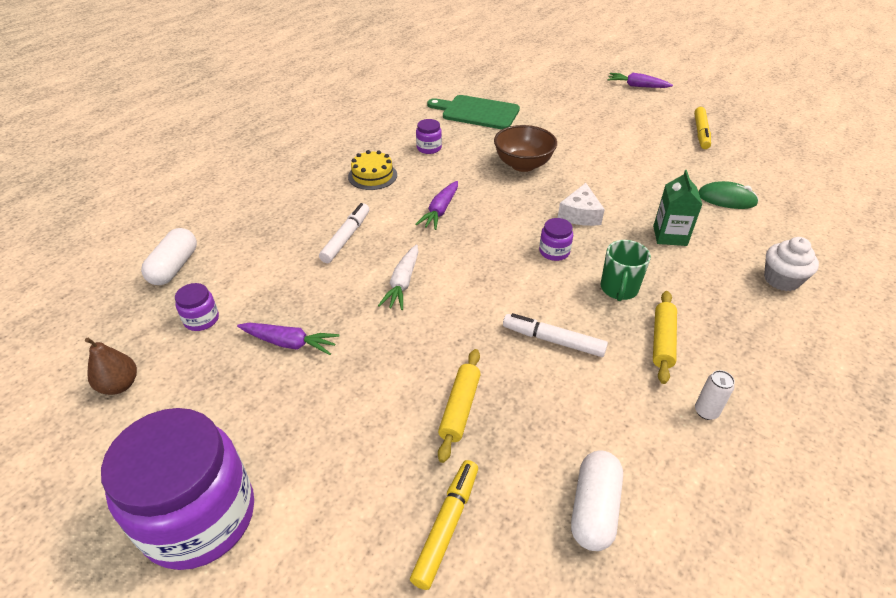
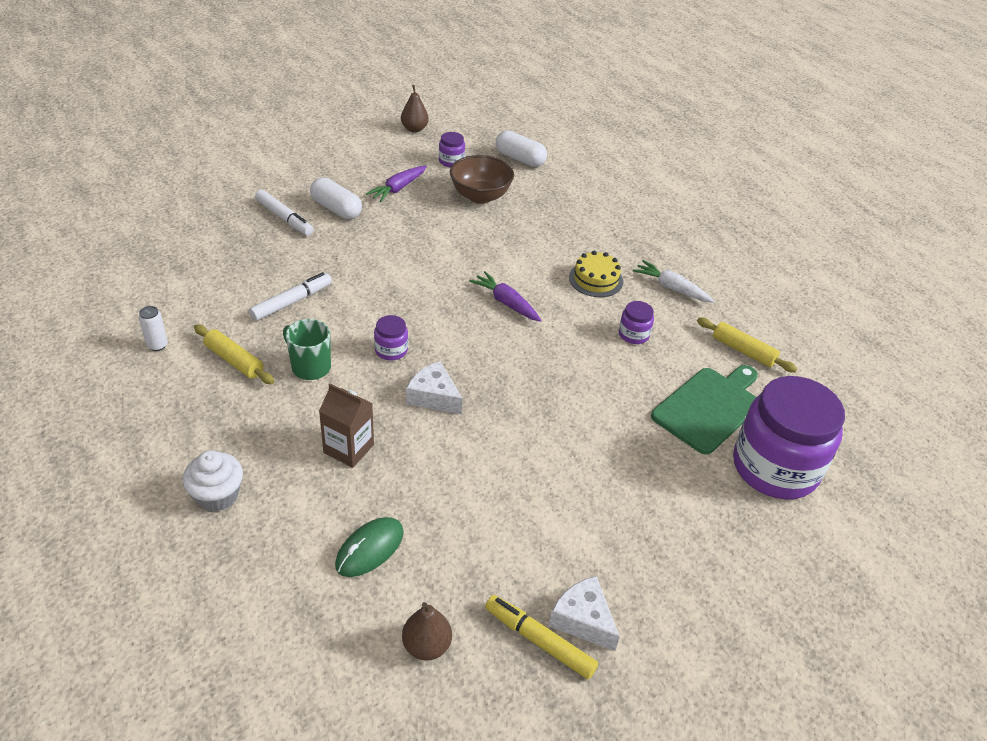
camera: 110 degrees right, 0 degrees up
(199, 516) = (296, 140): purple jar -> purple jar (775, 467)
(346, 237) = (502, 239): white marker -> white marker (284, 218)
(402, 283) = (420, 251): white carrot -> white carrot (671, 288)
(446, 526) = (208, 208): yellow marker -> none
(460, 408) = (276, 238): yellow rolling pin -> yellow rolling pin (743, 351)
(523, 165) = (556, 395): brown bowl -> brown bowl (480, 196)
(594, 508) = (157, 260): white capsule -> white capsule (336, 209)
(637, 86) = (737, 655): purple carrot -> none
(670, 236) = (348, 448): green carton -> brown carton
(673, 124) = (583, 619): none -> white cheese
(750, 162) = (426, 646): none -> brown pear

